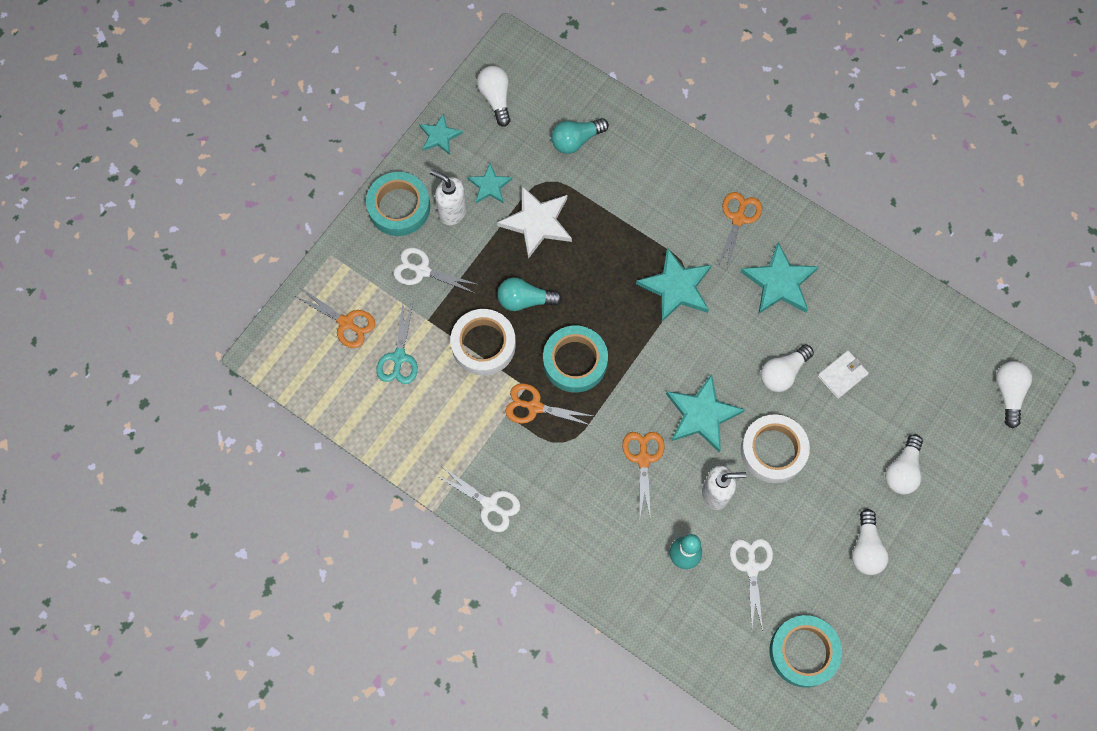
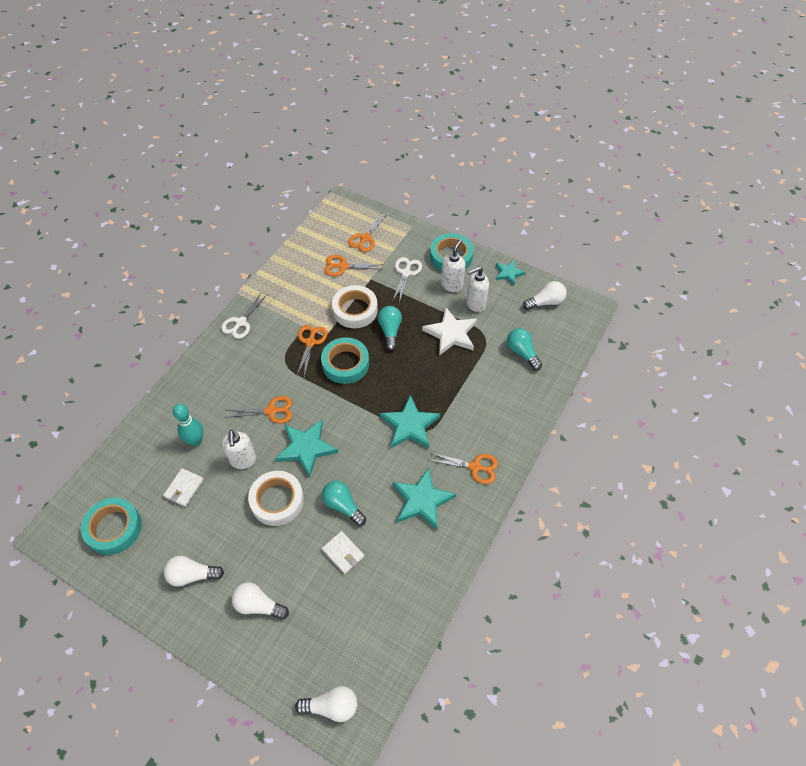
camera: 85 degrees right, 15 degrees down
(399, 357) = (343, 266): turquoise scissors -> orange scissors
(490, 186) = (475, 304): turquoise star -> white soap dispenser
(752, 567) = (184, 488): white scissors -> white wallet
(783, 373) = (343, 506): white light bulb -> turquoise light bulb

